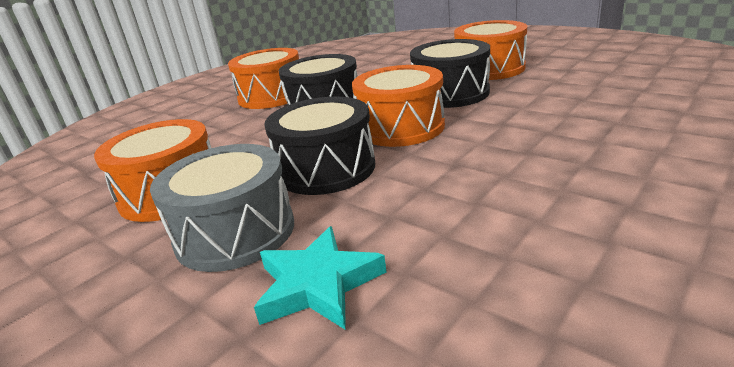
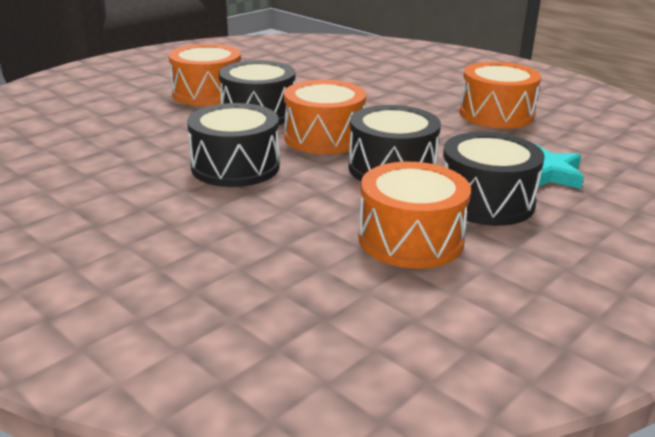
camera: 90 degrees left, 0 degrees up
(235, 232) = (486, 201): grey drum -> black drum
(272, 96) = (149, 198): orange drum -> orange drum (496, 114)

